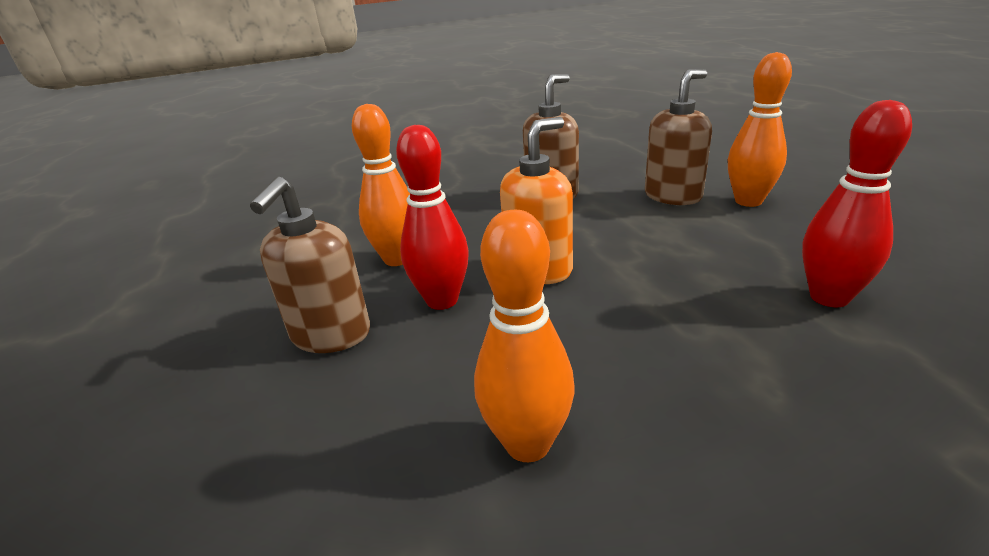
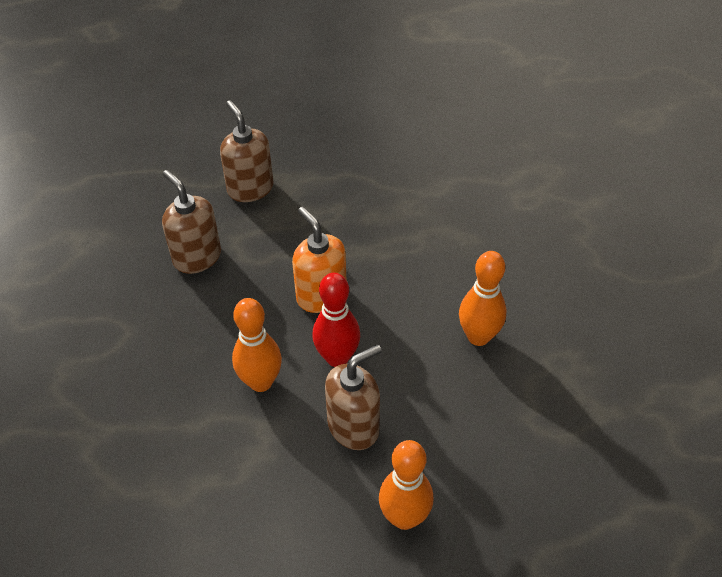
camera: 80 degrees left, 20 degrees up
(331, 335) = (354, 427): brown soap dispenser -> brown soap dispenser turned 60 degrees counterclockwise
(748, 201) = (284, 156): orange bowling pin -> orange bowling pin (404, 517)
(829, 297) = (410, 181): red bowling pin -> none

